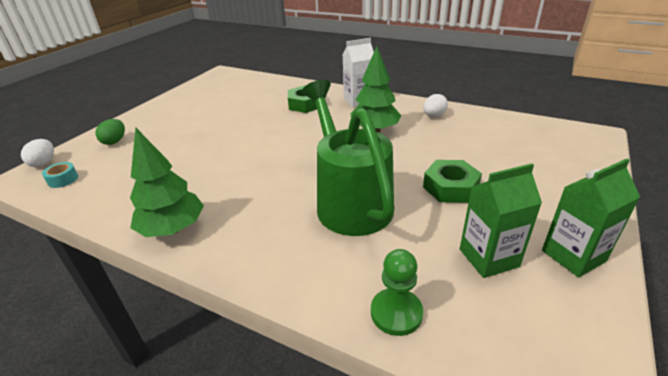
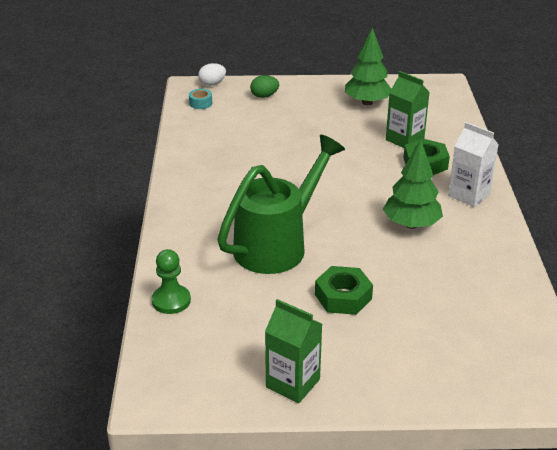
camera: 60 degrees right, 0 degrees up
(173, 229) = (185, 176): green tree -> green tree (367, 102)
(434, 116) = (484, 256): white egg -> none
(488, 258) = (257, 335): green carton -> green carton (404, 139)

